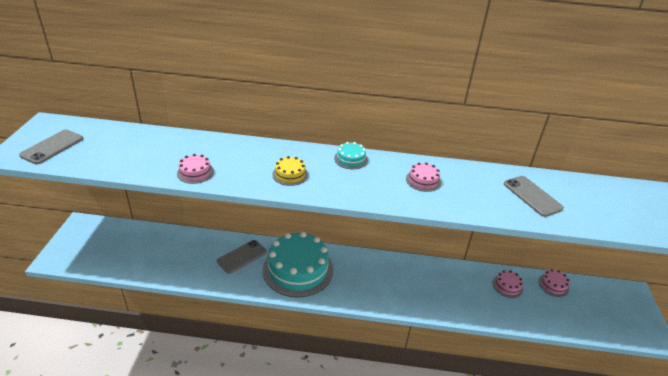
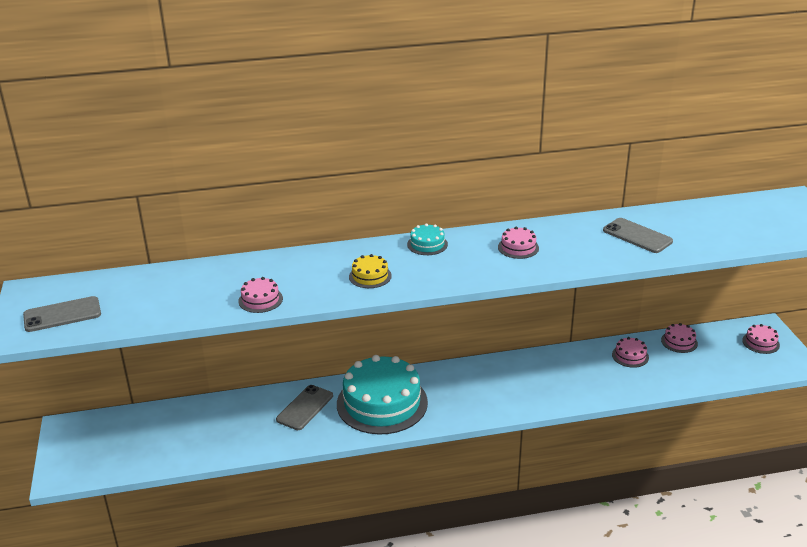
camera: 15 degrees left, 5 degrees down
(52, 147) = (62, 315): grey phone -> grey phone turned 60 degrees clockwise
(625, 306) = (760, 342): none -> pink cake

